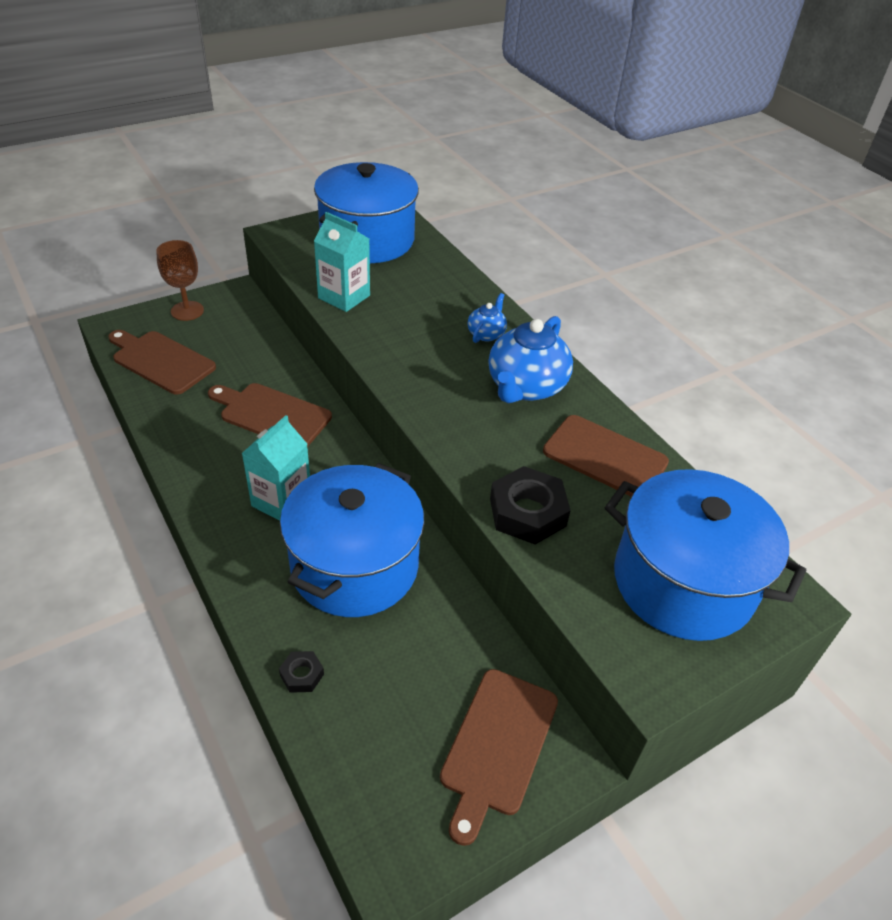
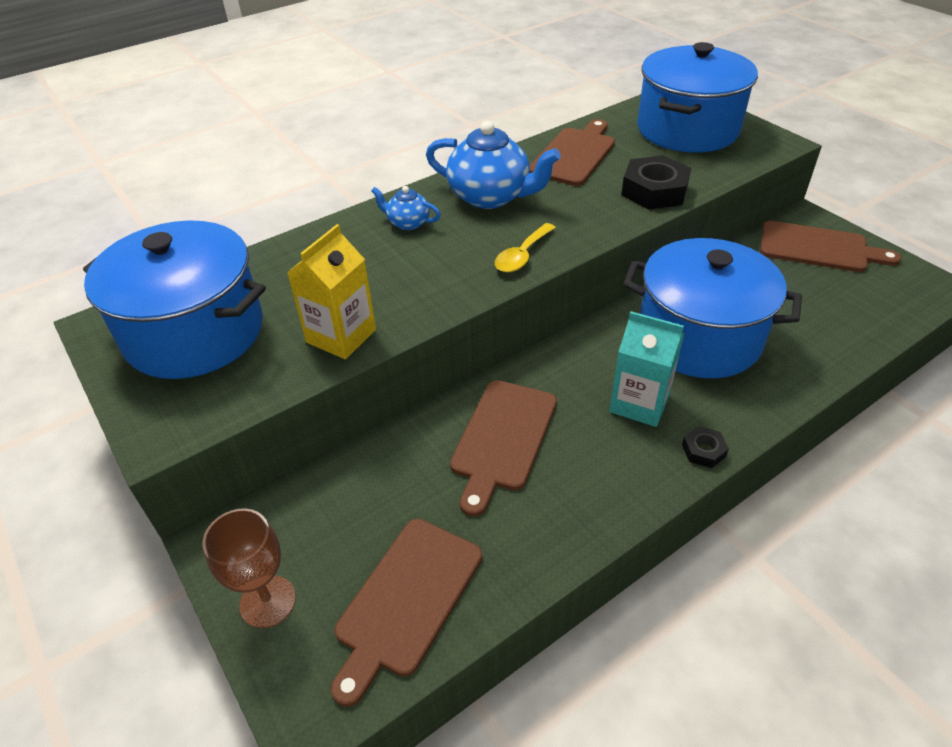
camera: 90 degrees left, 0 degrees up
(302, 675) = (828, 353): black nut -> black nut (703, 450)
(344, 297) = (341, 336): turquoise carton -> yellow carton
(423, 395) = (522, 255): none -> yellow spoon

